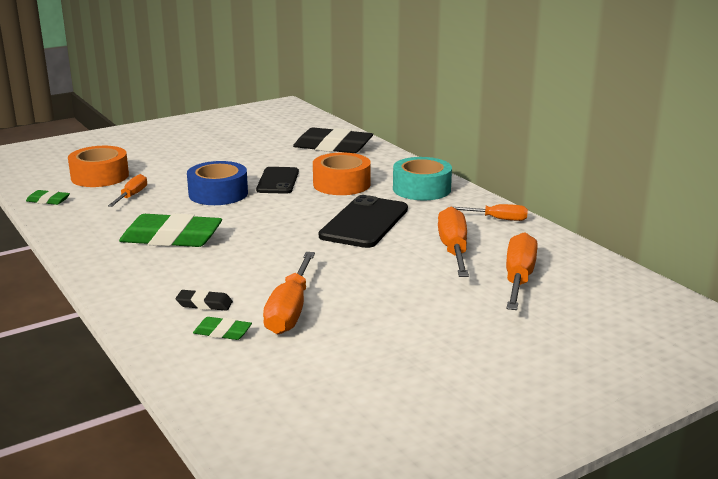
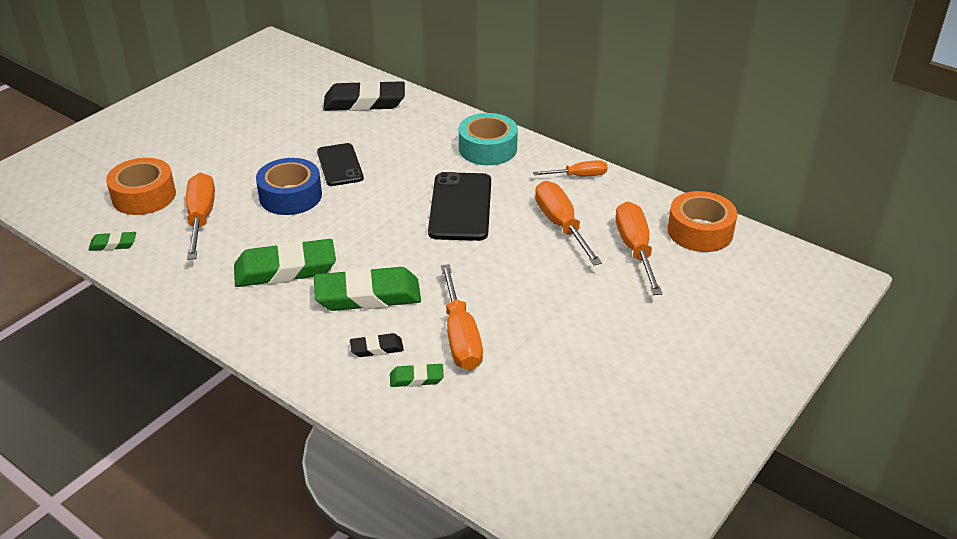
camera: 20 degrees left, 15 degrees up
(132, 196) = (201, 218): orange screwdriver -> orange screwdriver, size x1.66
(228, 267) = (368, 295): none -> green eraser
(341, 184) = (406, 157): orange tape -> orange tape (700, 231)

